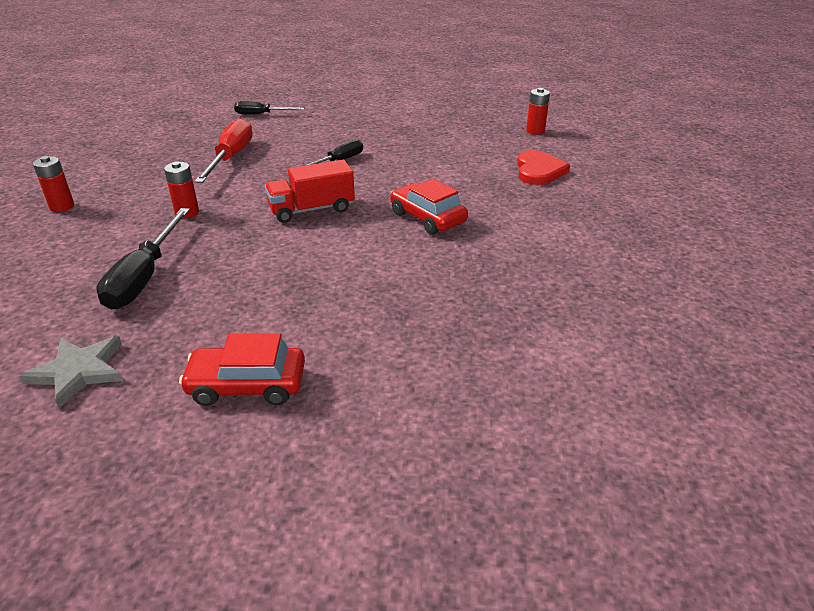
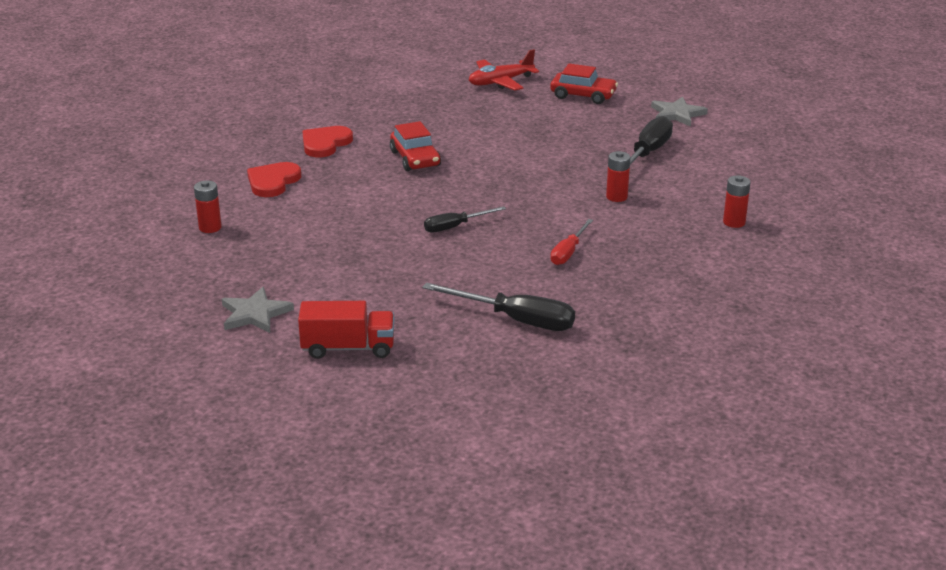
camera: 160 degrees left, 5 degrees down
(231, 157) = (568, 252): red screwdriver -> red screwdriver, size x0.61
(261, 114) = (515, 320): black screwdriver -> black screwdriver, size x1.63
(311, 209) = (506, 181): red truck -> red truck (348, 348)
(407, 389) = (500, 82): none -> red plane
(435, 95) = (255, 314): none -> grey star
(543, 218) = (325, 144): none -> red heart

